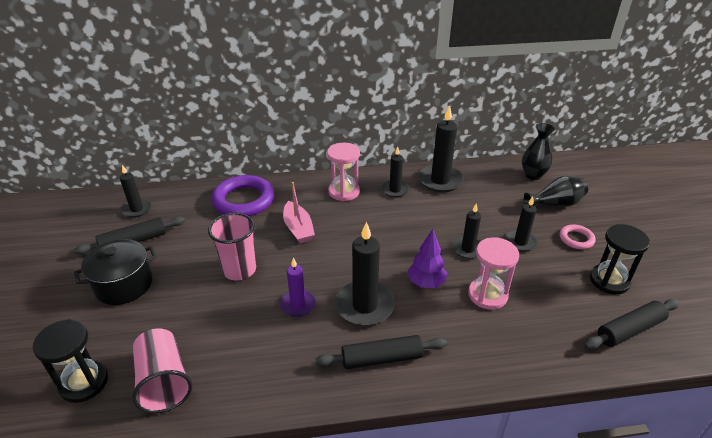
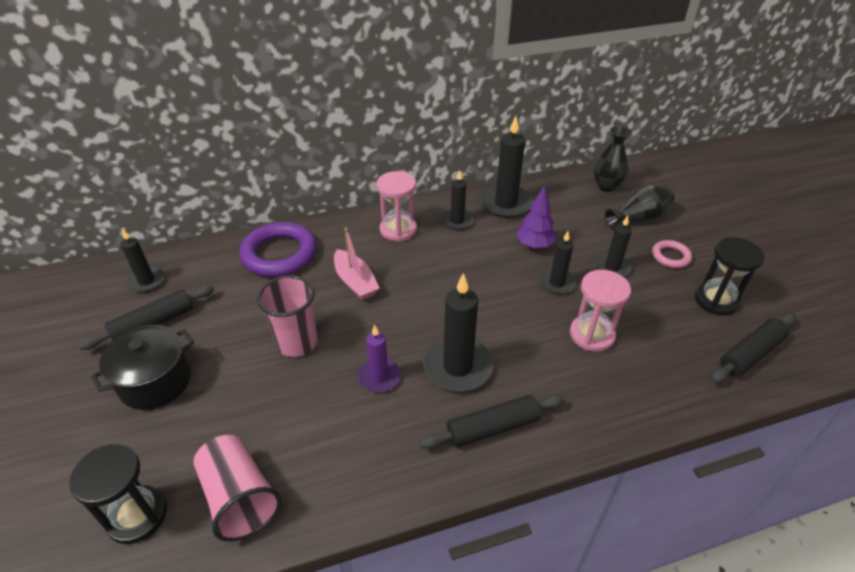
camera: 10 degrees left, 5 degrees up
(426, 283) = (520, 329): purple tree -> purple tree (534, 245)

